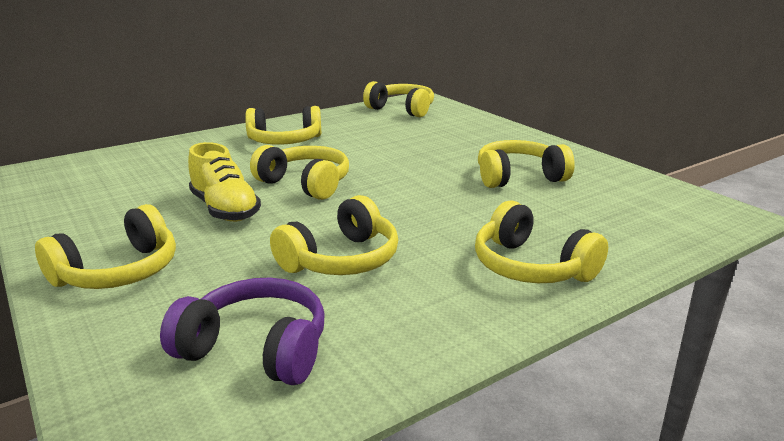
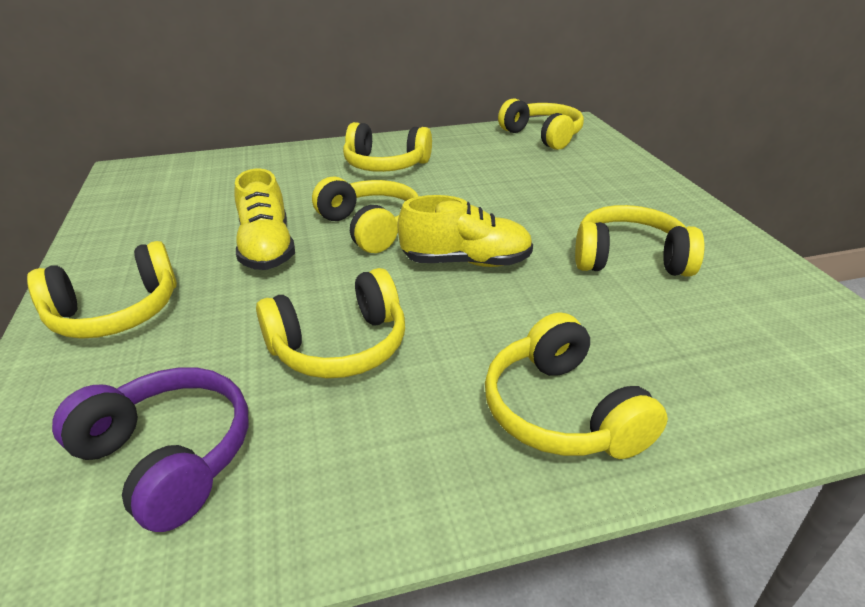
camera: 20 degrees right, 10 degrees up
(401, 195) = (466, 262): none -> yellow shoe

